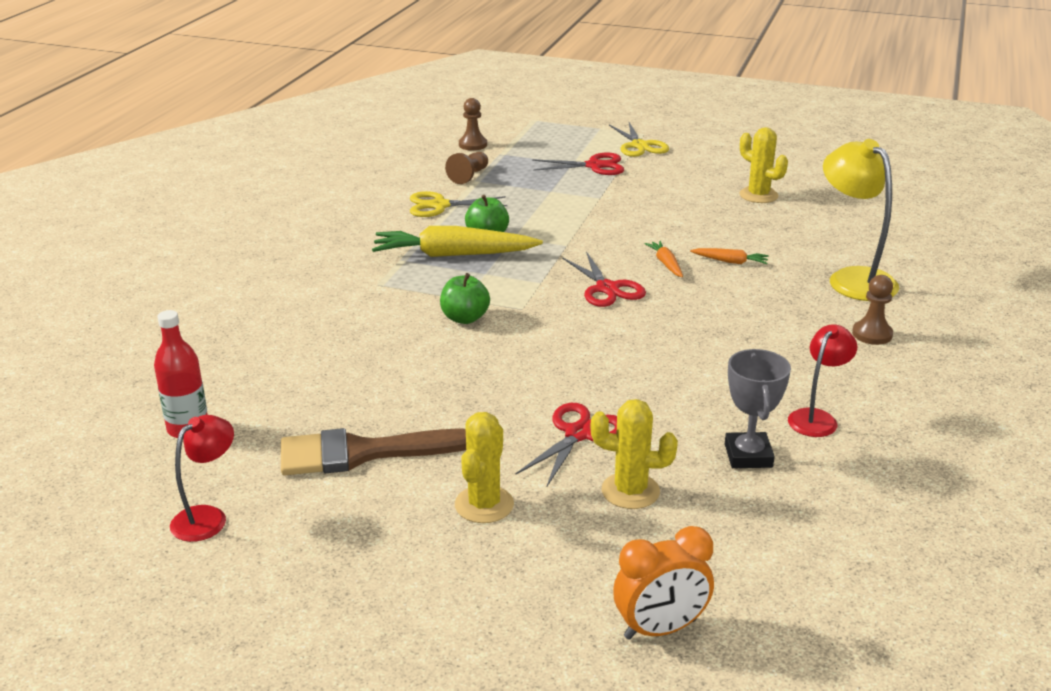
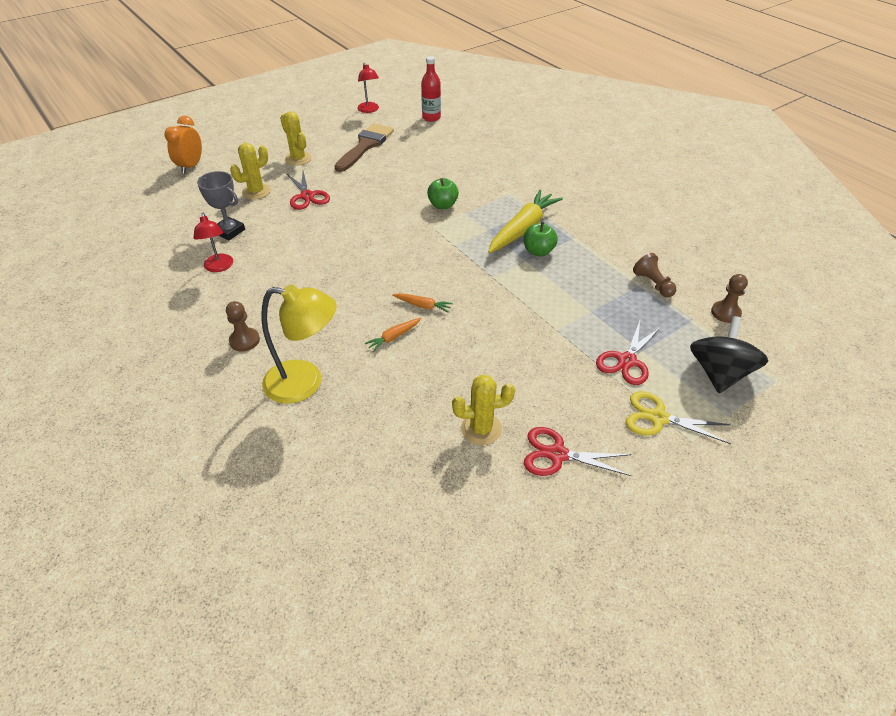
camera: 125 degrees right, 15 degrees up
(440, 205) = (605, 251): yellow scissors -> none
(557, 136) = (719, 373): none -> black spinning top
(607, 288) = (419, 265): red scissors -> red scissors (557, 454)

